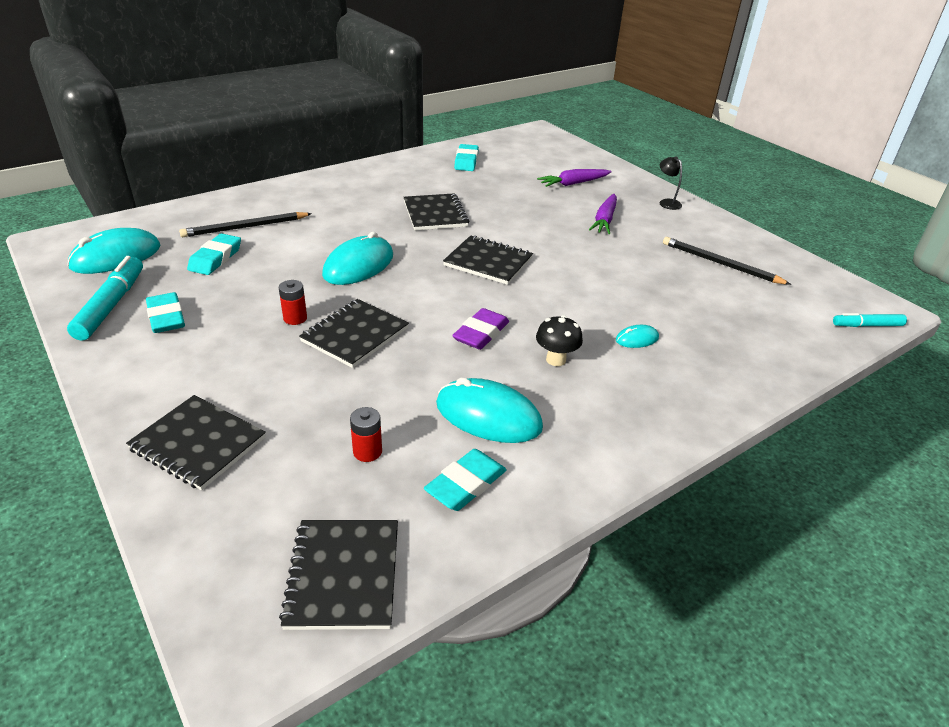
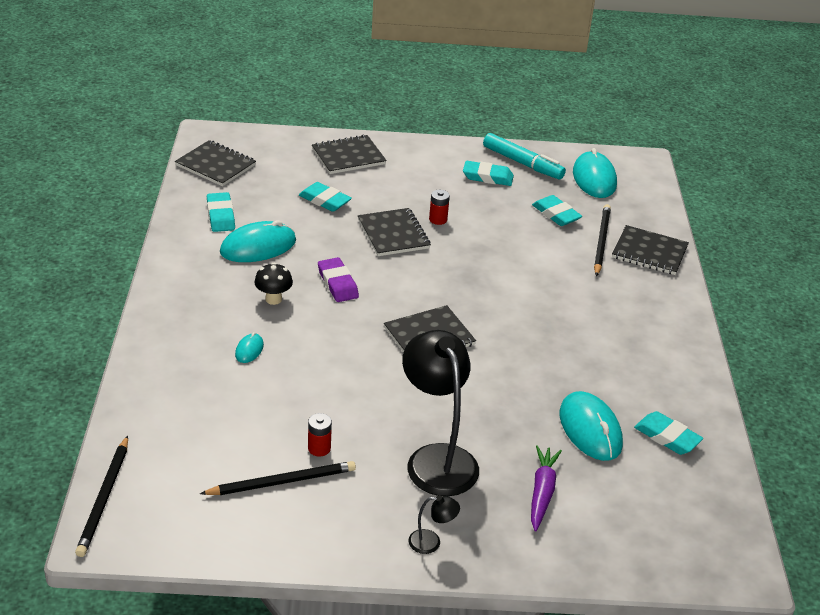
camera: 125 degrees right, 0 degrees up
(335, 412) = (325, 200): none -> turquoise eraser
(358, 265) = (486, 270): turquoise mouse -> turquoise mouse (590, 429)
(367, 451) = (281, 198): red battery -> red battery (319, 448)
(435, 214) = (545, 350): black notebook -> black notebook (649, 252)
(604, 220) = (437, 458): purple carrot -> black lamp
(867, 325) = (104, 498): turquoise marker -> black pencil

